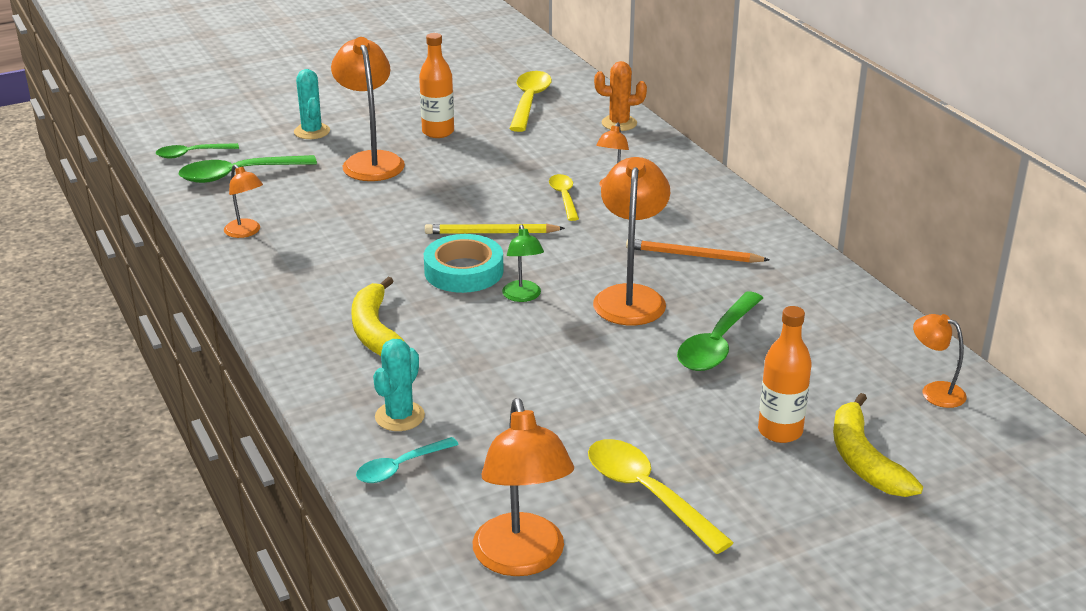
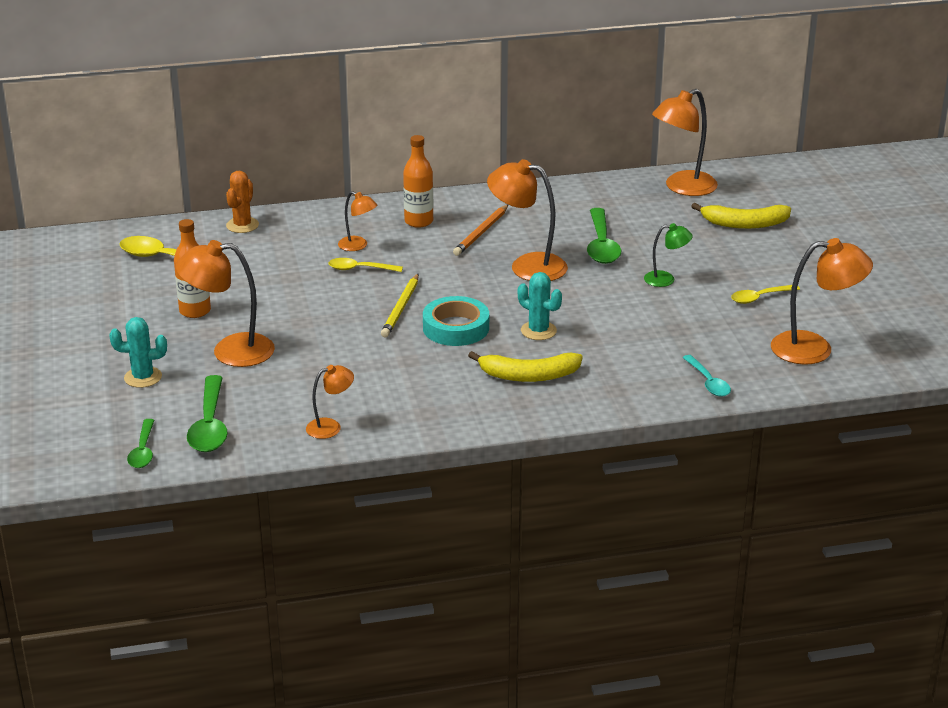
camera: 75 degrees left, 0 degrees up
(399, 416) = (647, 376): turquoise cactus -> turquoise cactus (538, 331)
(523, 296) = (506, 307): green lamp -> green lamp (666, 279)
(647, 494) = (760, 297): yellow spoon -> yellow spoon, size x0.61
(717, 343) = (601, 245): green spoon -> green spoon turned 45 degrees clockwise
(780, 431) = (708, 243): orange bottle -> orange bottle (419, 221)
(935, 391) = (682, 188): orange lamp -> orange lamp, size x1.85

